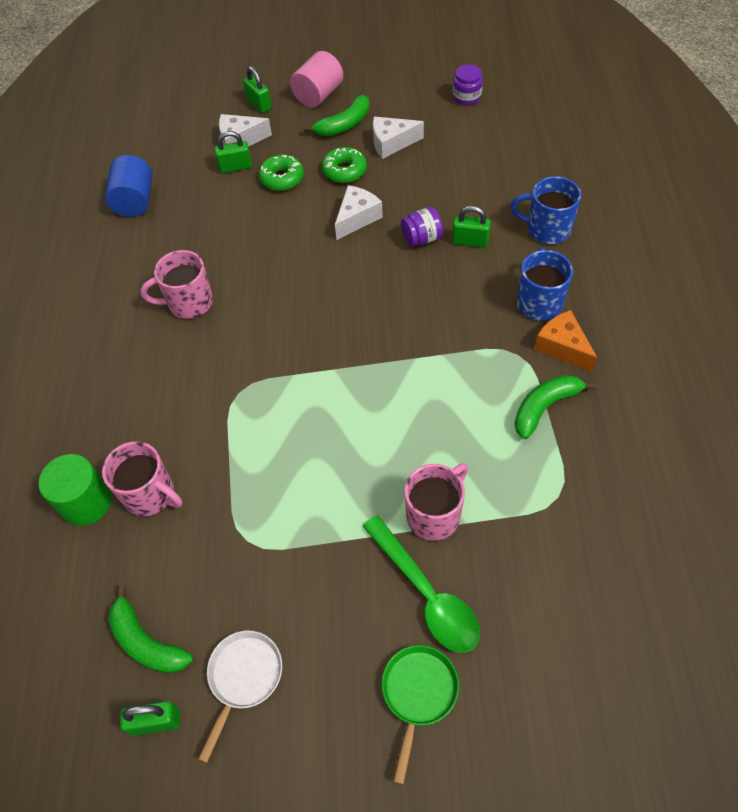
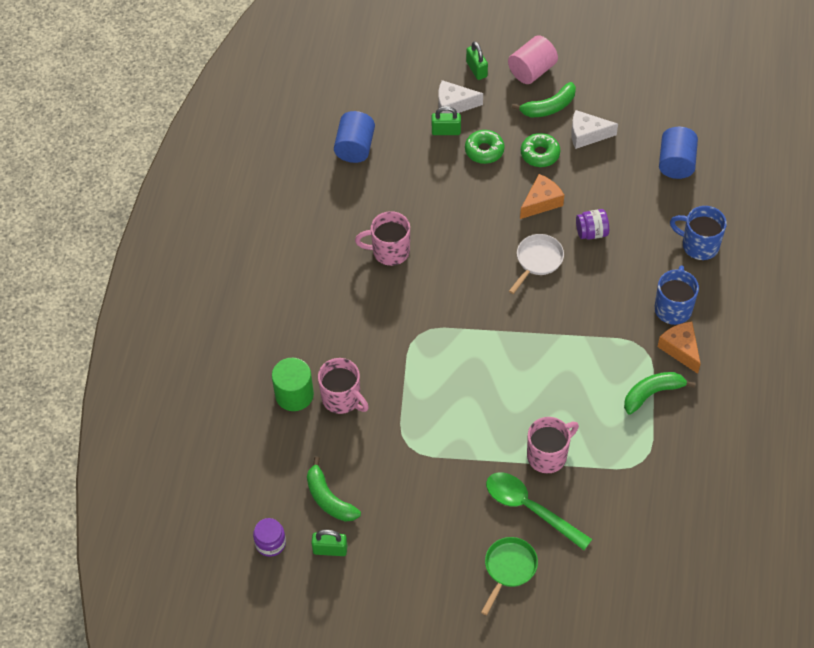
camera: 10 degrees right, 0 degrees up
(243, 677) = (392, 534): white pan -> white pan (537, 260)
(357, 218) = (541, 202): white cheese -> orange cheese
(427, 594) = (529, 508): green spoon -> green spoon turned 150 degrees clockwise
(466, 97) = (666, 100): purple jar -> purple jar (270, 543)
(470, 241) = (631, 243): green padlock -> none
(495, 153) = (676, 163): none -> blue cylinder

